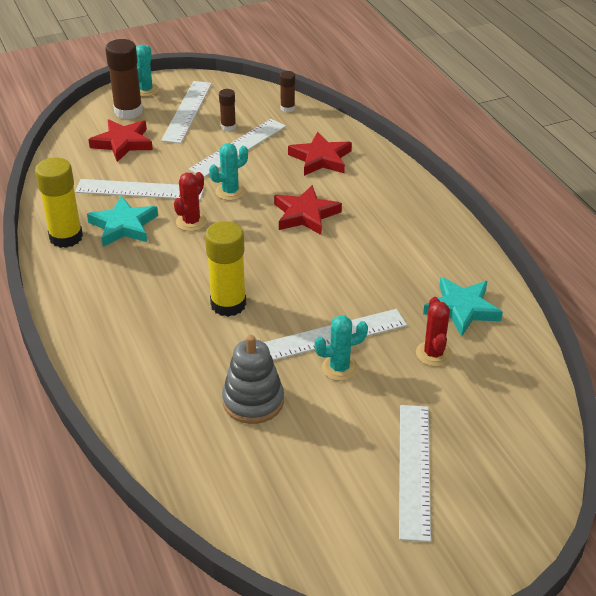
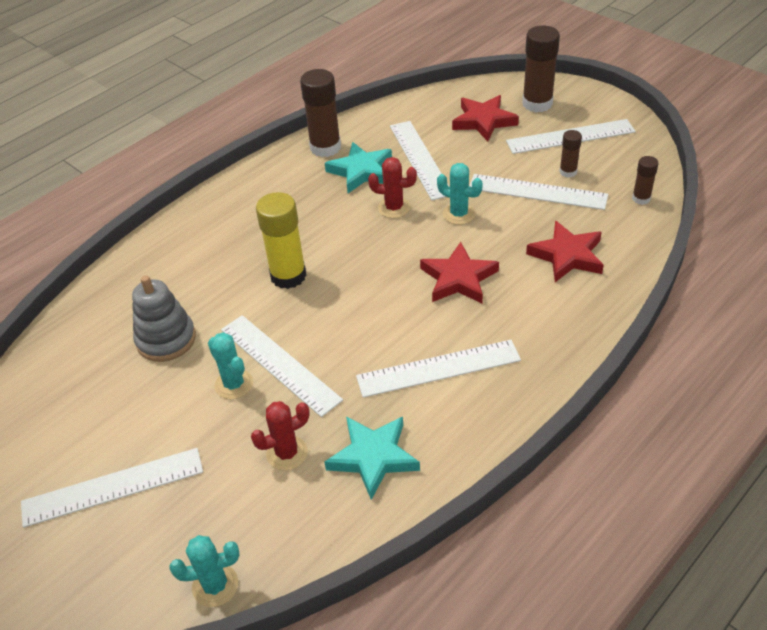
camera: 70 degrees right, 5 degrees up
(66, 237) = (325, 147): yellow glue stick -> brown glue stick
(145, 90) = (582, 98): turquoise cactus -> turquoise cactus (215, 585)
(393, 252) = (438, 368): none -> white ruler

